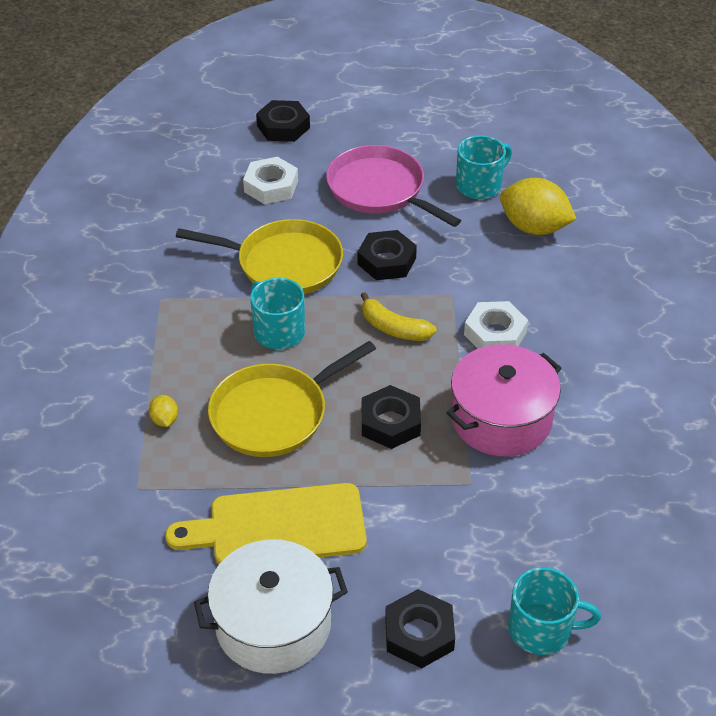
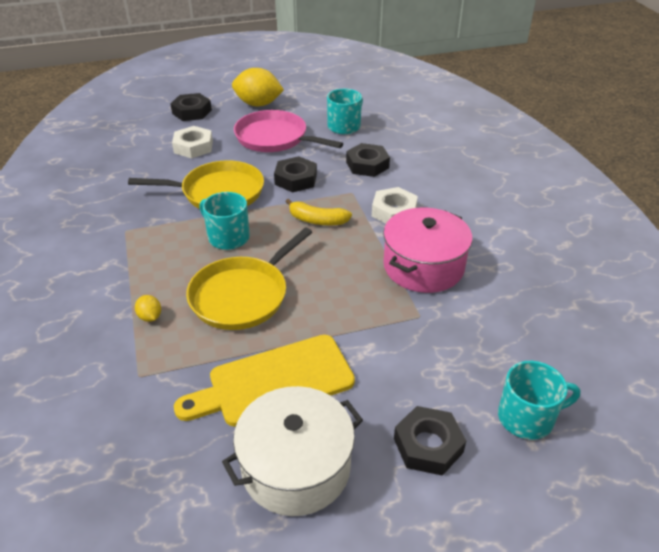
camera: 15 degrees left, 5 degrees down
(390, 422) = (339, 284): black nut -> black nut (367, 165)
(534, 227) = (393, 144): yellow lemon -> yellow lemon (258, 104)

